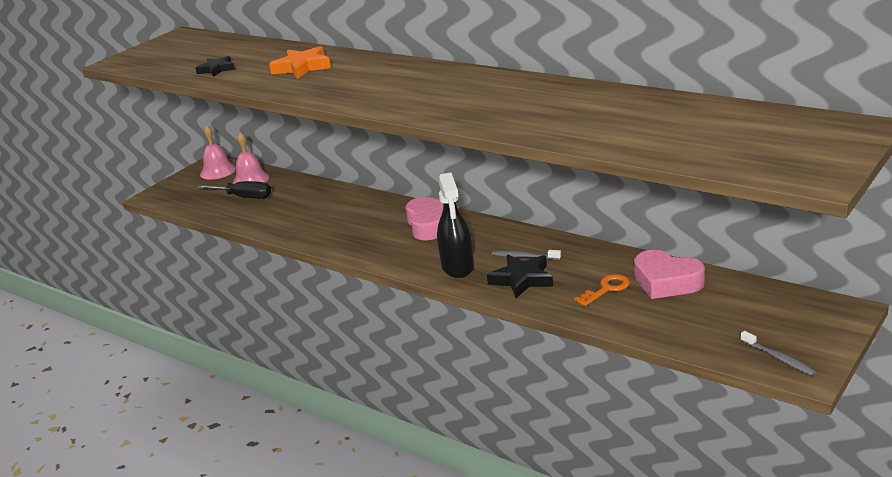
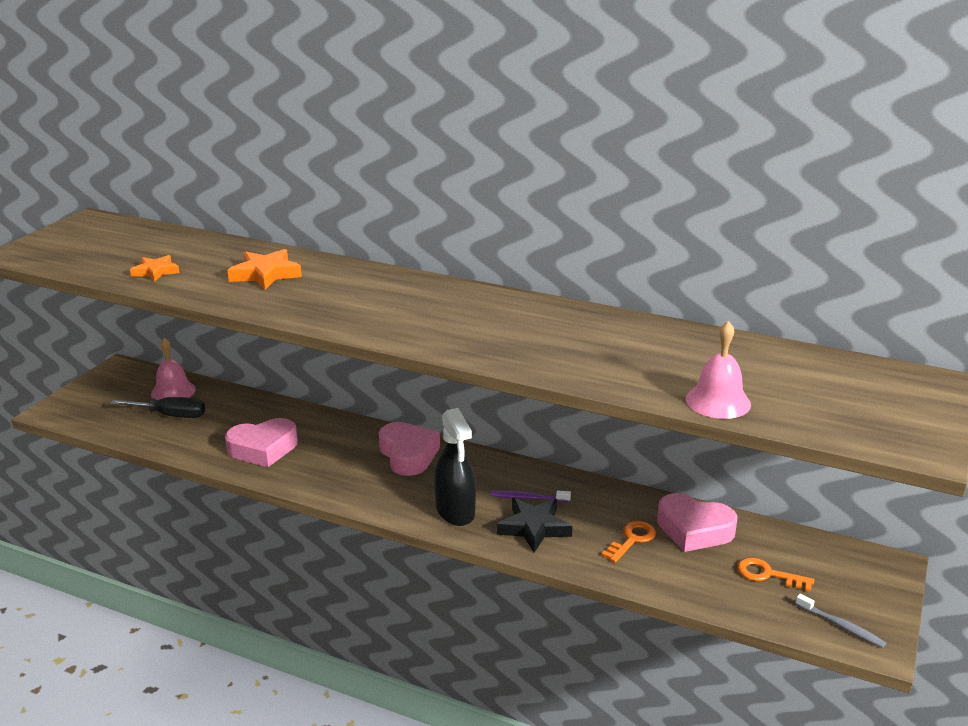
camera: 15 degrees left, 0 degrees up
(217, 69) = (156, 272): black star -> orange star
(218, 171) = (128, 379): pink bell -> pink bell (718, 401)
(311, 221) = (263, 449): none -> pink heart
(524, 257) = (528, 498): grey toothbrush -> purple toothbrush
(723, 317) = (768, 575): none -> orange key

